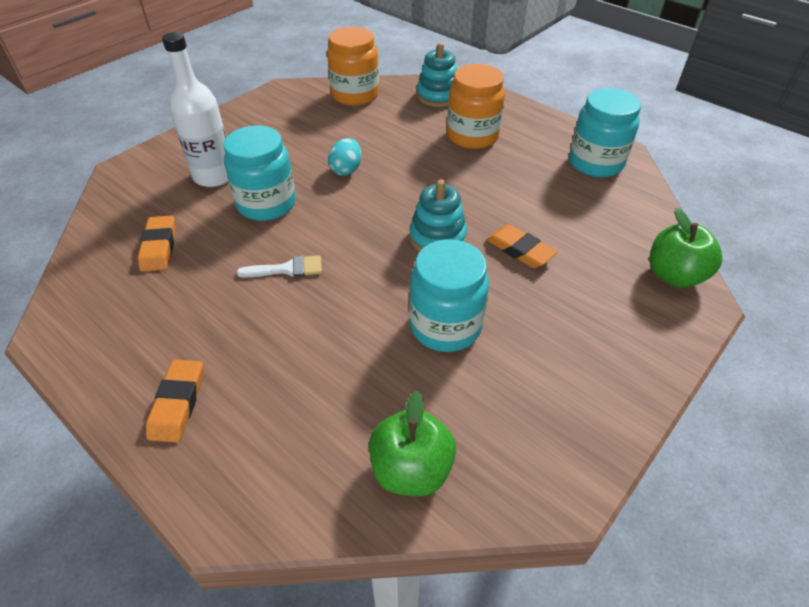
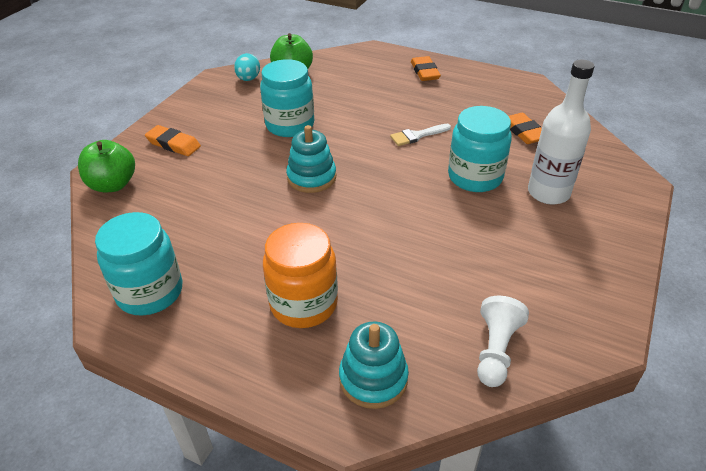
camera: 165 degrees right, 5 degrees down
(346, 170) = (428, 225): turquoise egg -> turquoise egg (248, 79)
(355, 95) = (496, 350): orange jar -> white pawn
(520, 250) = (240, 181): orange eraser -> orange eraser (173, 144)

